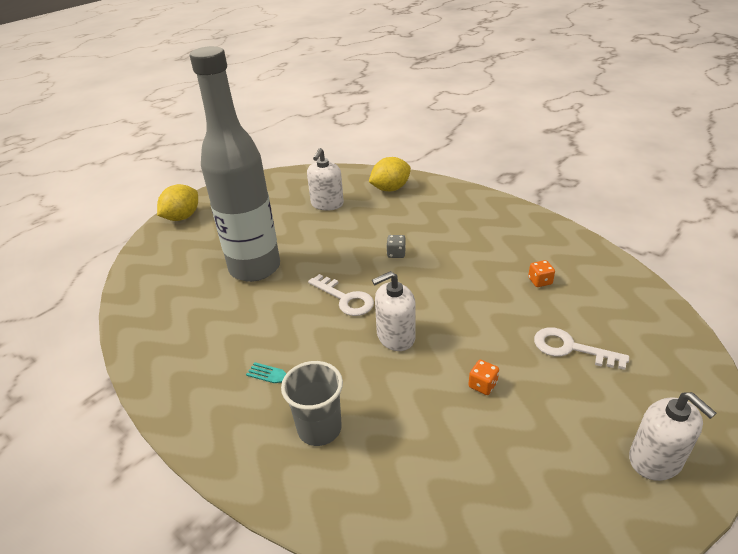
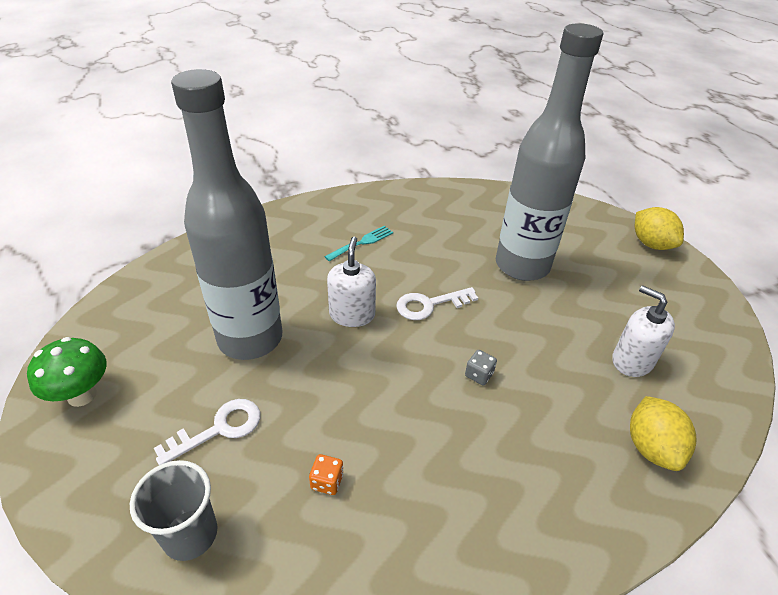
camera: 115 degrees right, 5 degrees up
(319, 429) = (304, 242): grey cup -> grey cup (190, 534)
(482, 385) = (250, 339): orange dice -> grey bottle
(655, 460) = (82, 395): white soap dispenser -> green mushroom

